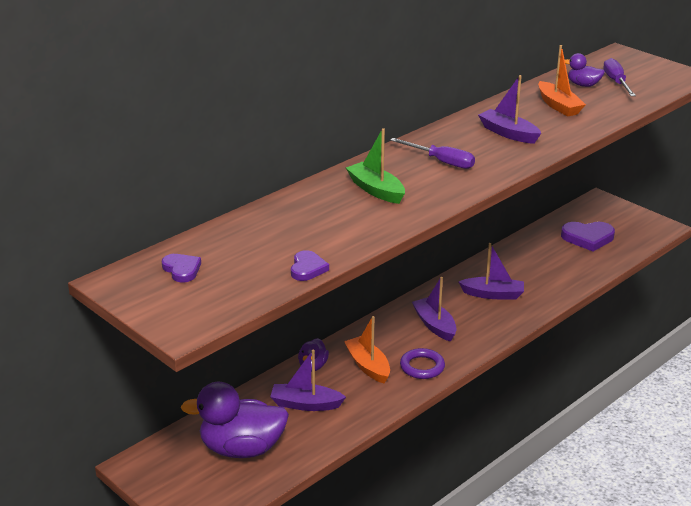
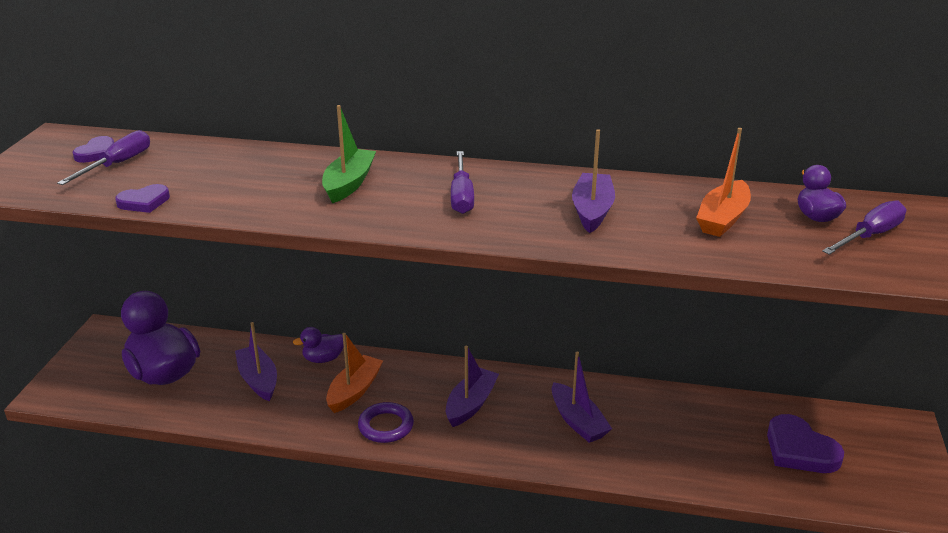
camera: 55 degrees right, 0 degrees up
(219, 265) = (118, 164): none -> purple screwdriver

